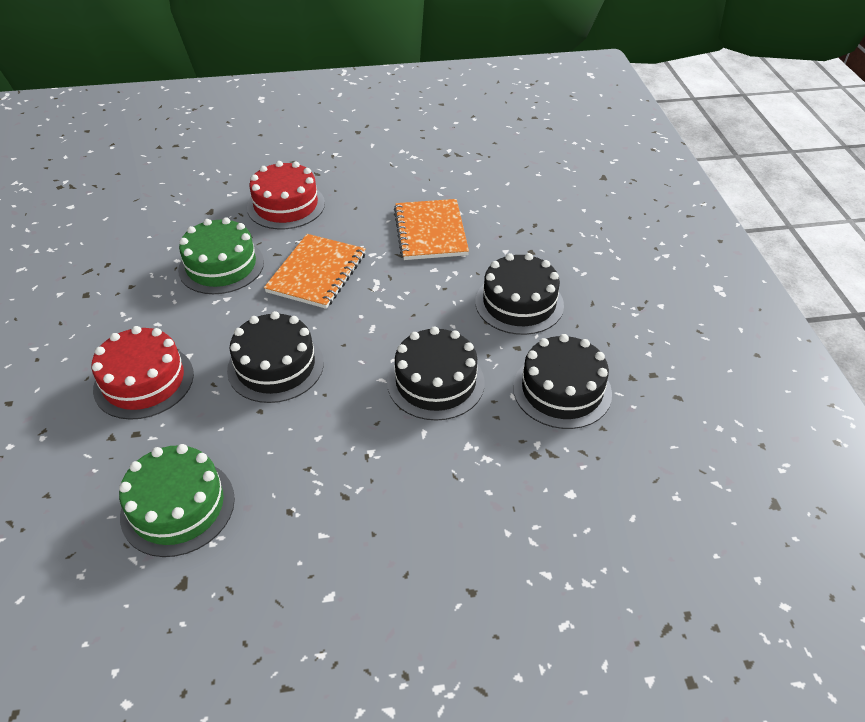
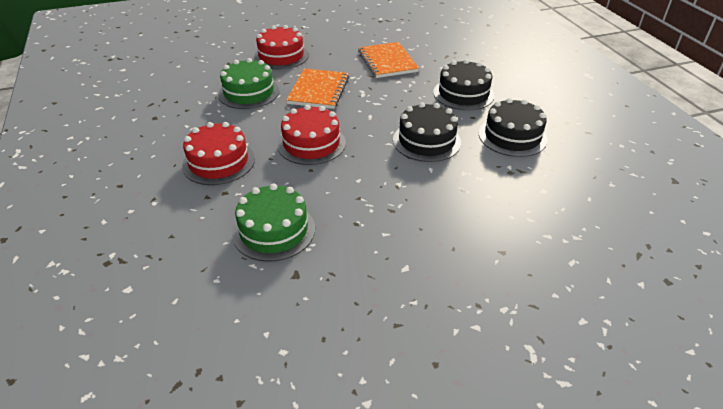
camera: 10 degrees left, 5 degrees down
(275, 366) = (311, 144): black cake -> red cake

